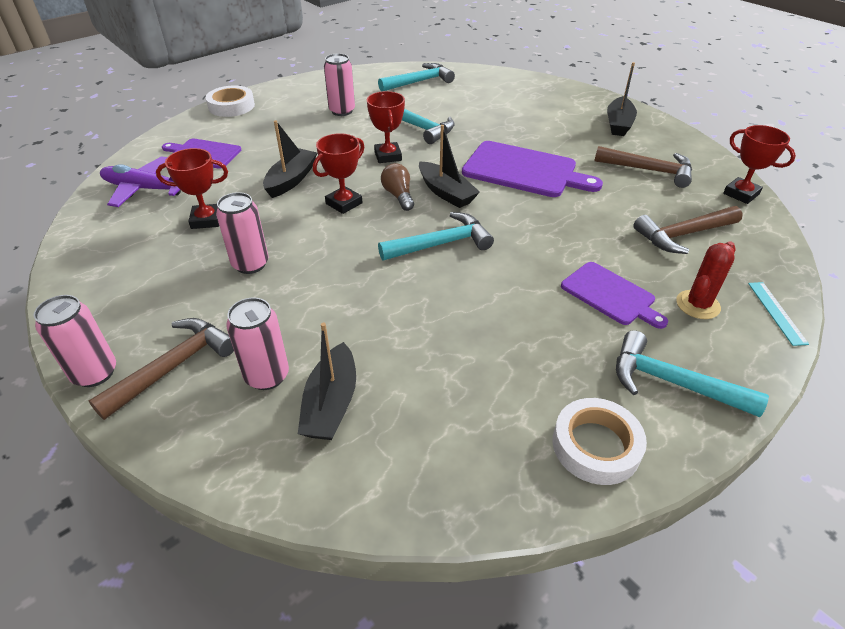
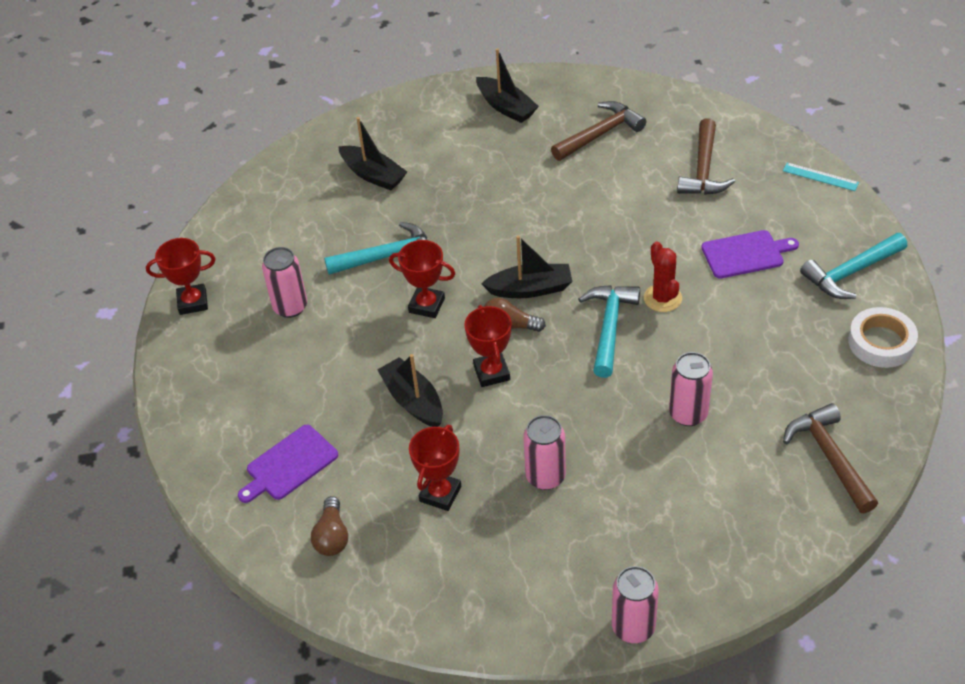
camera: 55 degrees left, 5 degrees up
(145, 189) = (332, 536): purple plane -> brown light bulb
(174, 366) = (658, 567): brown hammer -> brown hammer (829, 457)
(231, 106) = (183, 407): white tape -> none
(267, 376) = (708, 505): pink can -> pink can (688, 414)
(331, 403) = (762, 473): black boat -> black boat (373, 175)
(419, 82) = (276, 212): turquoise hammer -> none
(524, 170) = (535, 216): purple cutting board -> none
(697, 305) = (787, 212): red cactus -> red cactus (662, 298)
(741, 194) = (675, 101): red trophy -> red trophy (193, 302)

